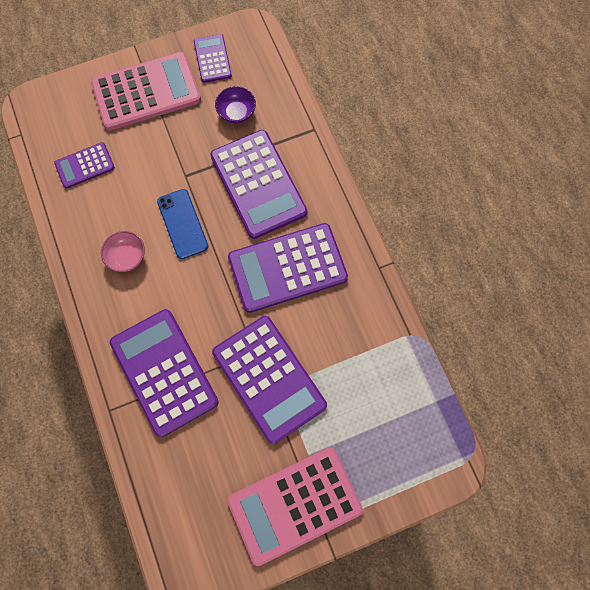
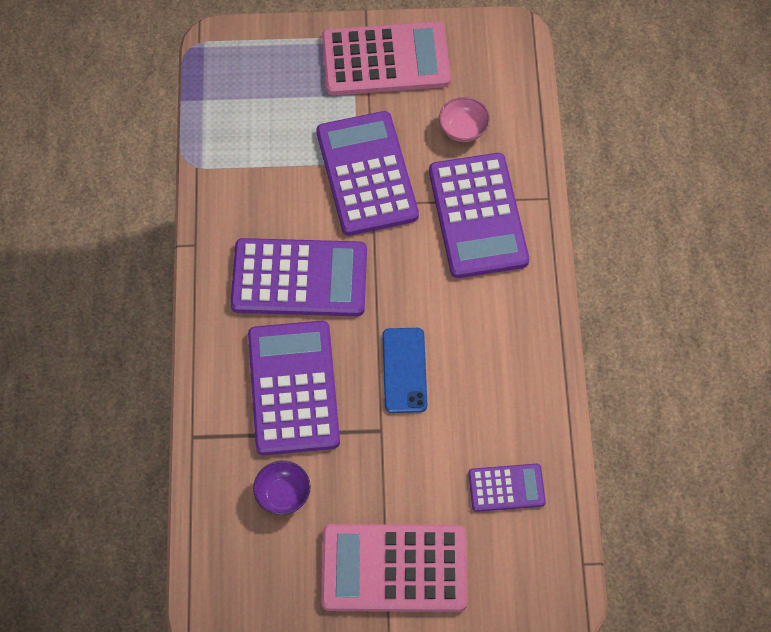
camera: 160 degrees left, 10 degrees down
(127, 257) = (484, 353): pink bowl -> pink bowl (463, 129)
(212, 59) = (285, 589): purple calculator -> none

